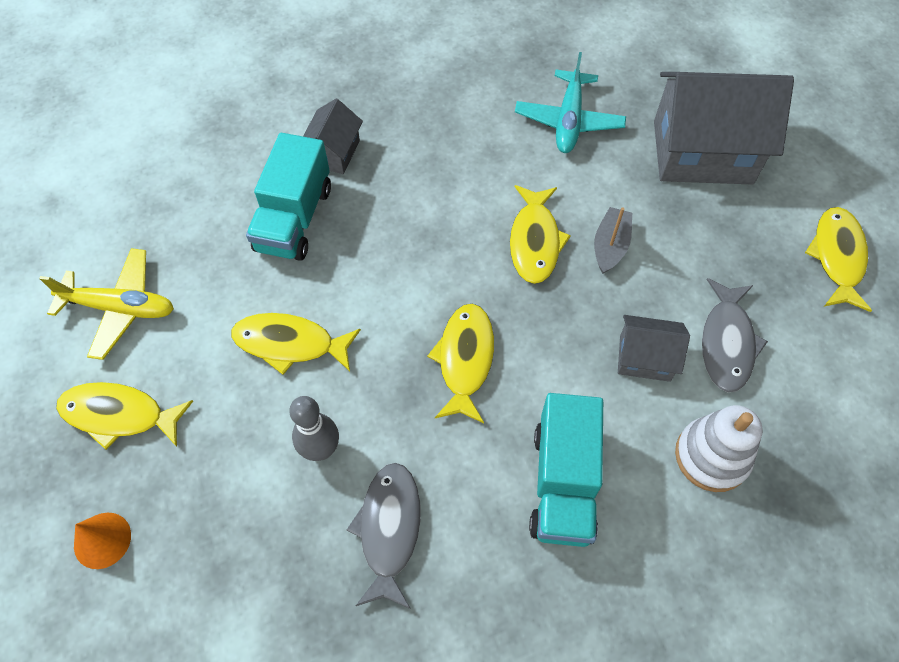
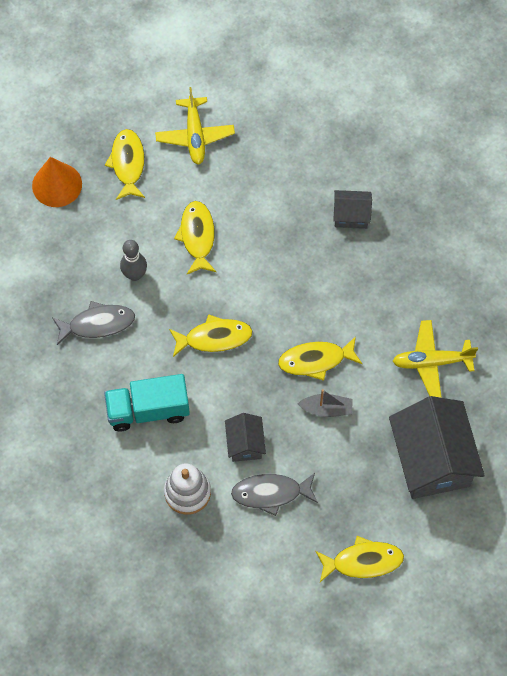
camera: 75 degrees right, 5 degrees up
(102, 540) = (57, 185): orange cone -> orange cone, size x1.61
(294, 219) = (289, 209): turquoise truck -> none
(569, 120) = (432, 362): turquoise plane -> yellow plane

